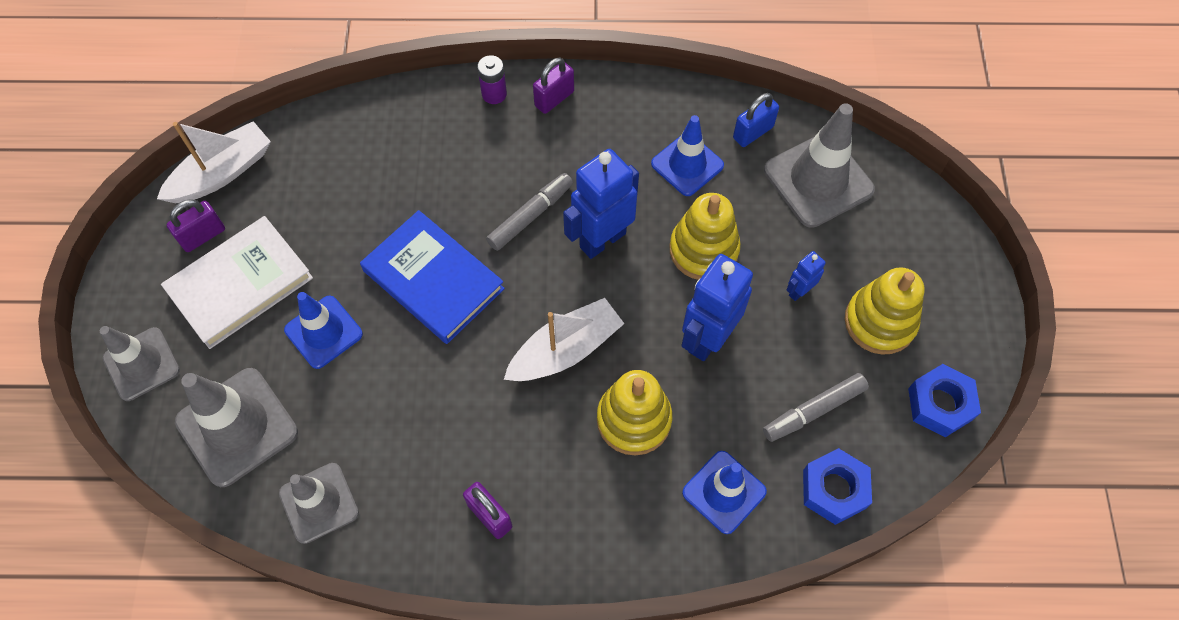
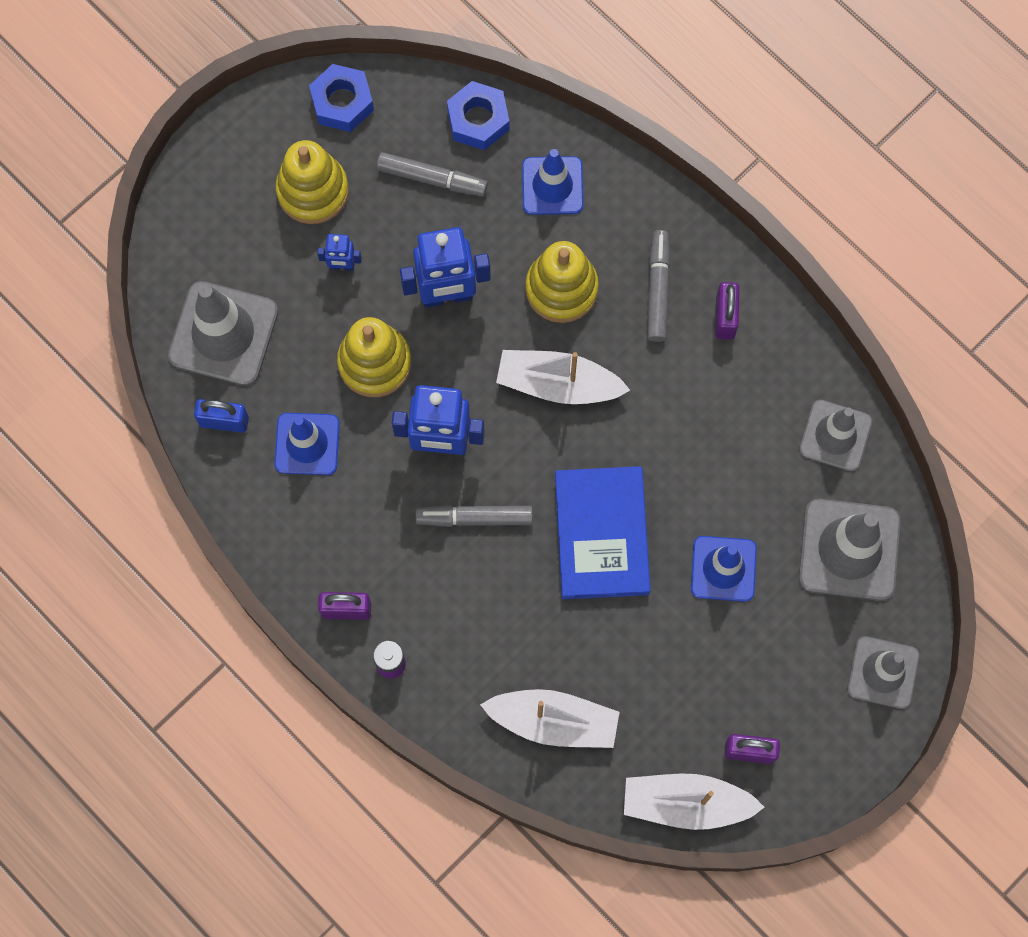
camera: 135 degrees left, 10 degrees up
(240, 285) = (754, 674): white book -> none
(356, 147) = (554, 721): none -> white boat
(563, 488) = (657, 289): none -> grey marker

